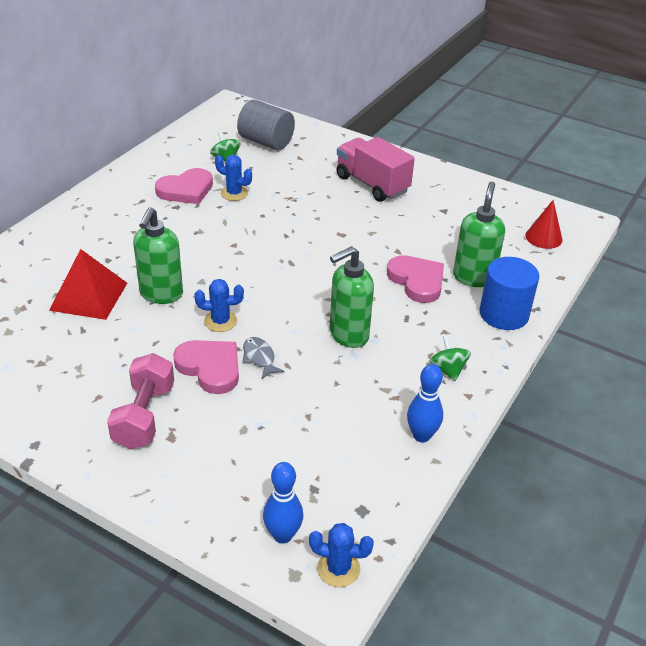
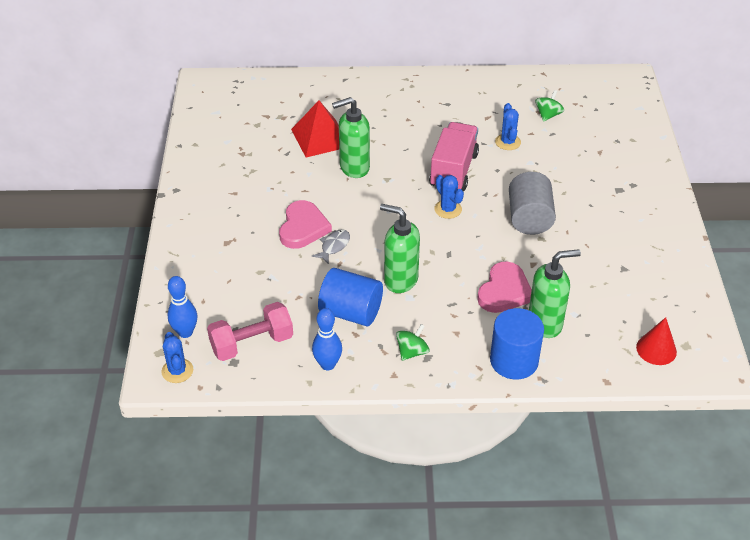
camera: 60 degrees right, 5 degrees up
(144, 416) = (234, 221): pink dumbbell -> pink dumbbell (252, 343)
(186, 190) = (484, 117): pink heart -> none
(220, 321) = (353, 209): blue cactus -> blue cactus (448, 209)
(266, 142) = (599, 123): grey cylinder -> grey cylinder (529, 218)
(363, 387) = (351, 312): none -> blue cylinder
(372, 184) = (611, 209): pink truck -> pink truck (453, 170)

